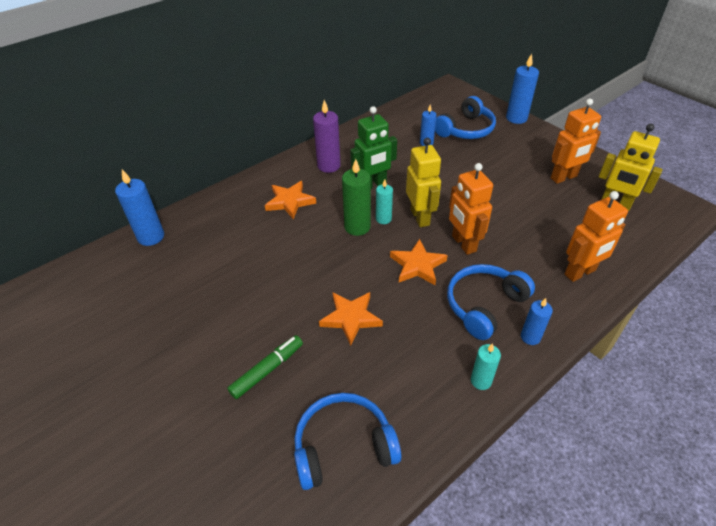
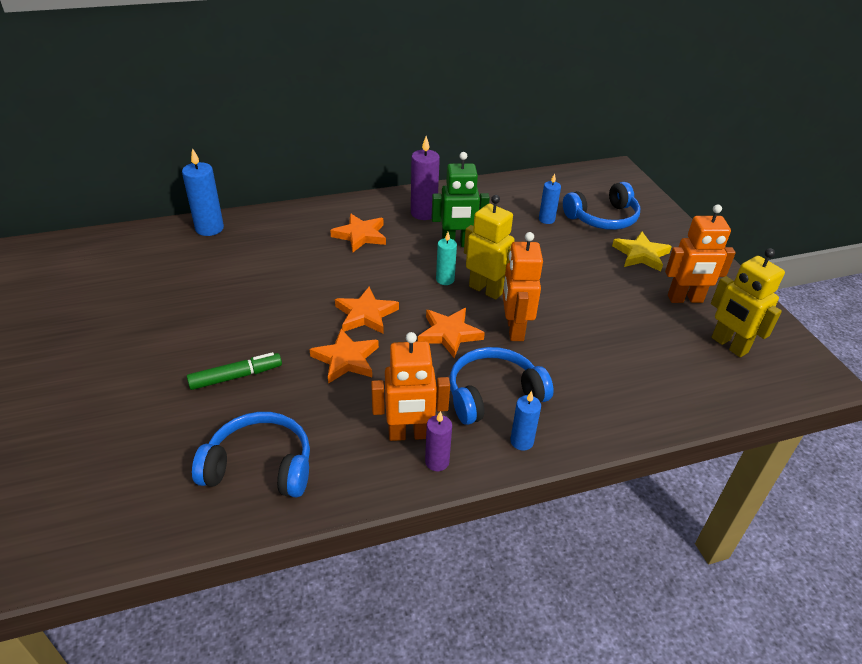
camera: 20 degrees right, 5 degrees down
(340, 271) = (366, 314): none -> orange star
(357, 227) = (412, 279): green candle -> none
(420, 217) = (486, 290): yellow robot -> yellow robot turned 60 degrees counterclockwise
(481, 381) = (437, 462): turquoise candle -> purple candle
(511, 151) = (641, 255): none -> yellow star
(516, 118) = (673, 222): blue candle -> none
(580, 273) = (629, 400): orange robot -> orange robot (409, 434)

